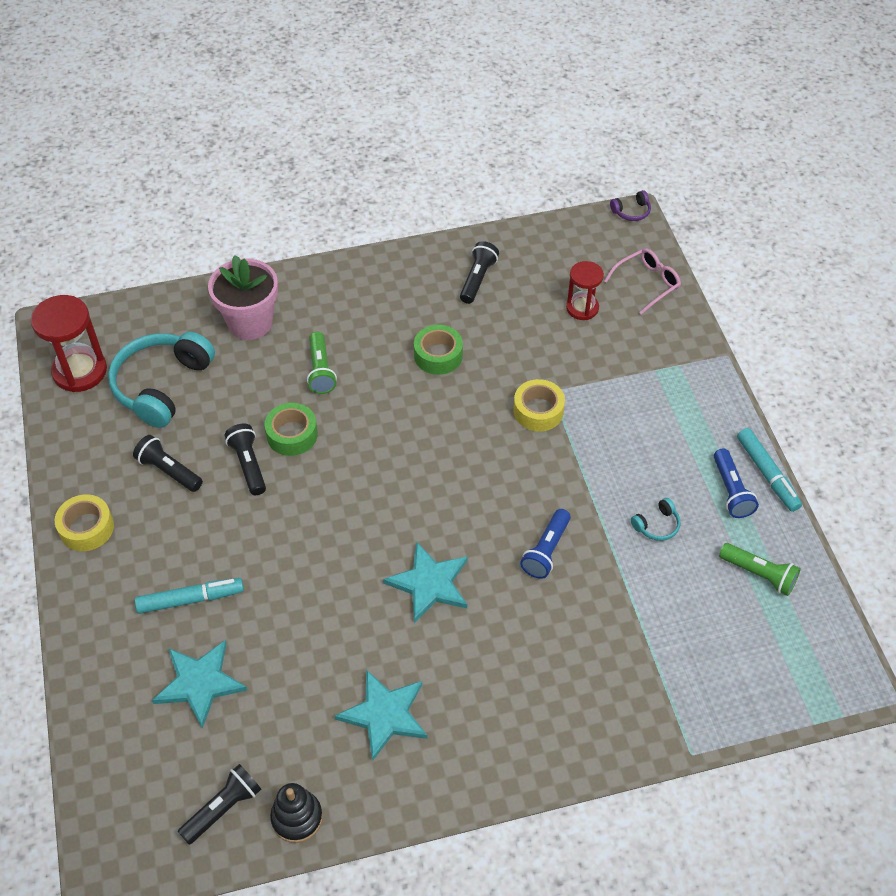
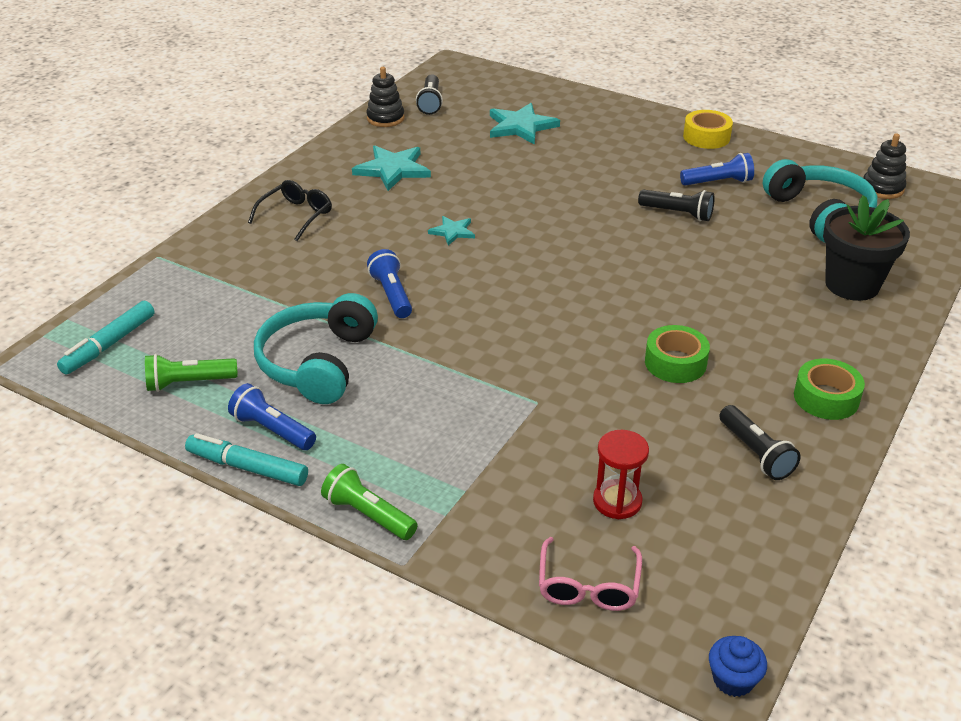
camera: 135 degrees right, 15 degrees down
(80, 371) = (882, 188): red hourglass -> black stacking toy
(168, 471) = (718, 182): black flashlight -> blue flashlight
(191, 599) = (588, 147): turquoise marker -> turquoise marker (109, 345)
(250, 323) = (852, 285): pink flower pot -> black flower pot
(292, 435) = (683, 244): green tape -> green tape (826, 398)
(320, 371) = (740, 291): green flashlight -> green flashlight (368, 514)
(429, 583) = (452, 232): turquoise star -> turquoise star, size x0.56
(531, 715) = (296, 215): none -> black glasses
(538, 411) = (527, 379): yellow tape -> none
(631, 212) = (733, 679): purple headphones -> blue cupcake
(657, 525) = (317, 363): turquoise headphones -> turquoise headphones, size x2.39

